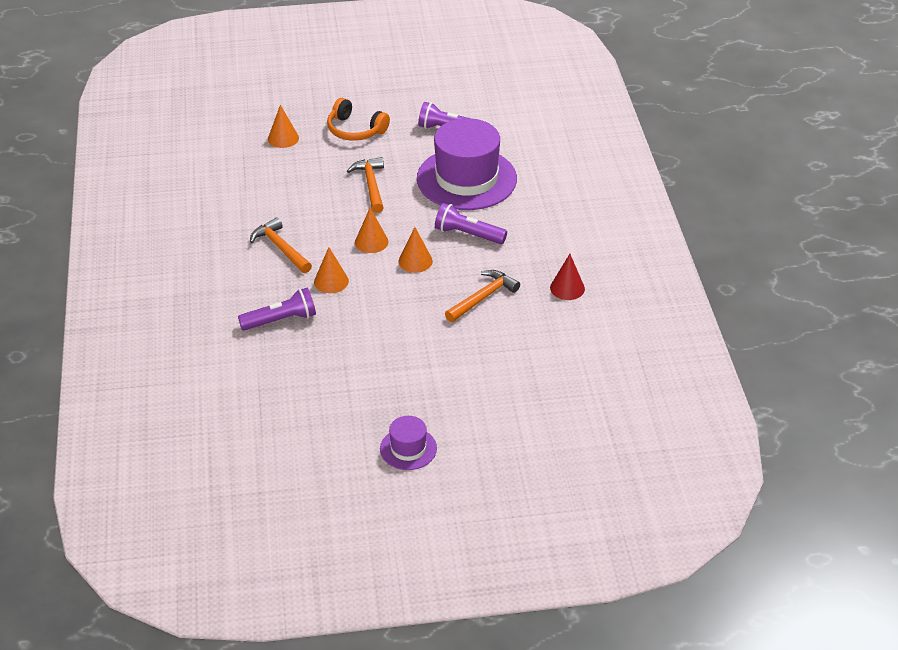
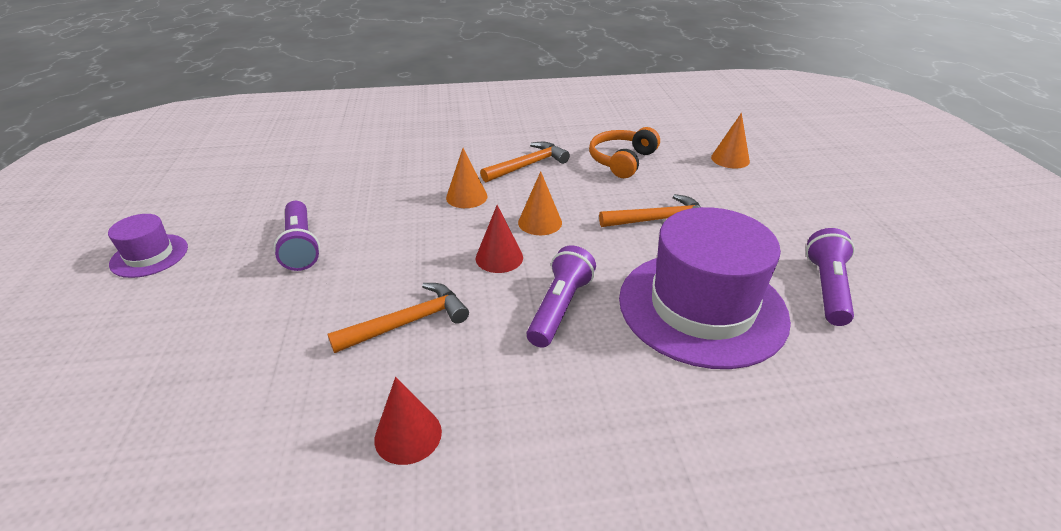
camera: 90 degrees right, 5 degrees down
(281, 320) = (408, 170): purple flashlight -> purple flashlight (300, 246)
(355, 130) = (775, 205): orange headphones -> orange headphones (622, 160)
(415, 261) = (499, 258): orange cone -> red cone
(483, 298) = (407, 322): orange hammer -> orange hammer turned 75 degrees counterclockwise

